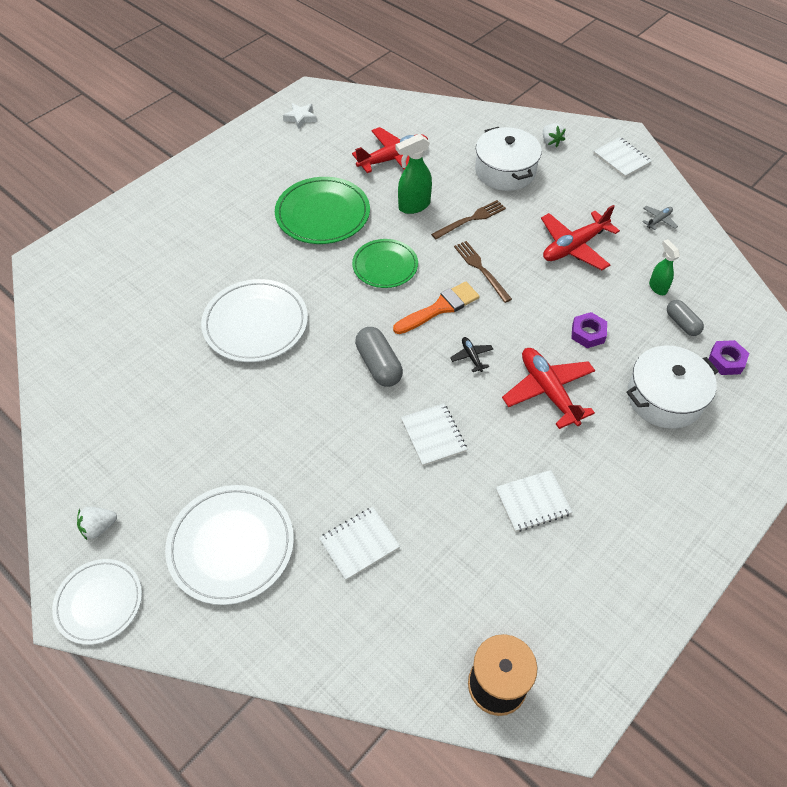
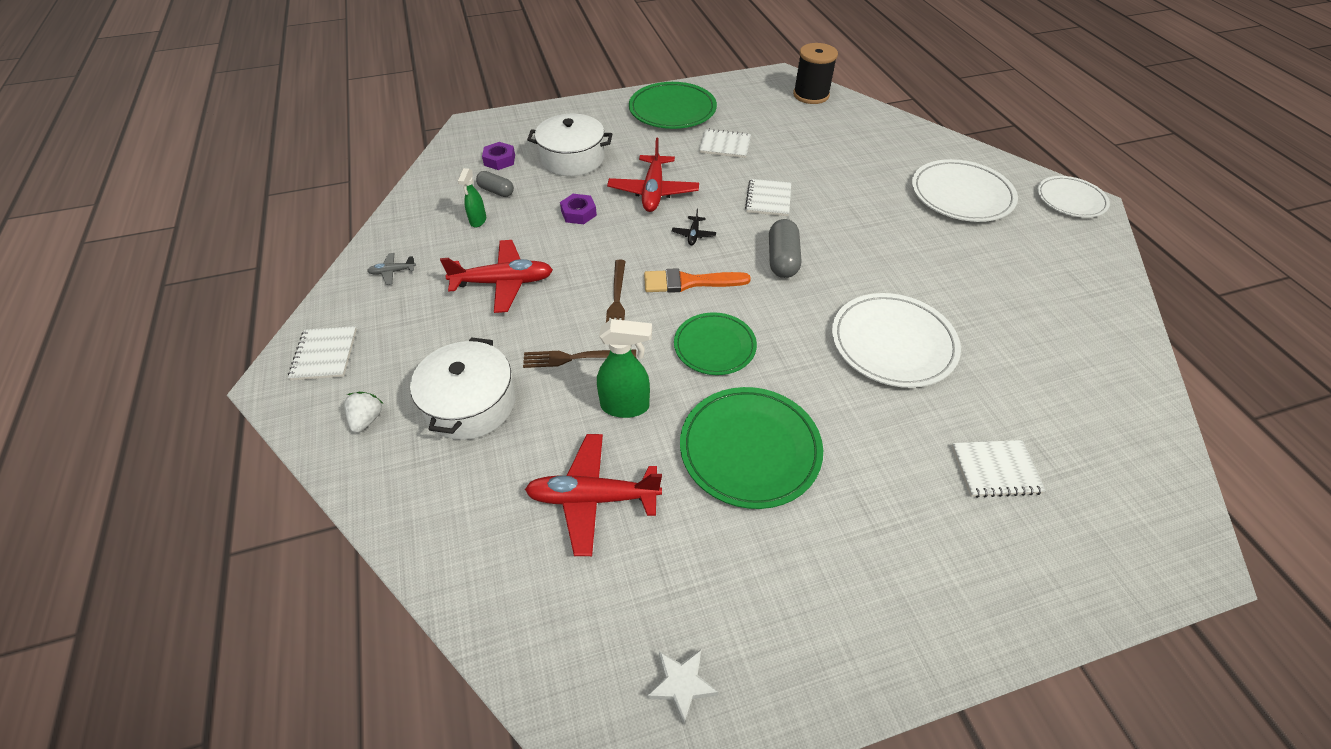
camera: 150 degrees left, 5 degrees down
(99, 527) = (1074, 239): white strawberry -> none
(359, 544) = (862, 166): white notebook -> white notebook (995, 469)
(643, 541) = (672, 110): none -> green plate
(682, 323) = (496, 191): grey capsule -> grey capsule turned 60 degrees counterclockwise

